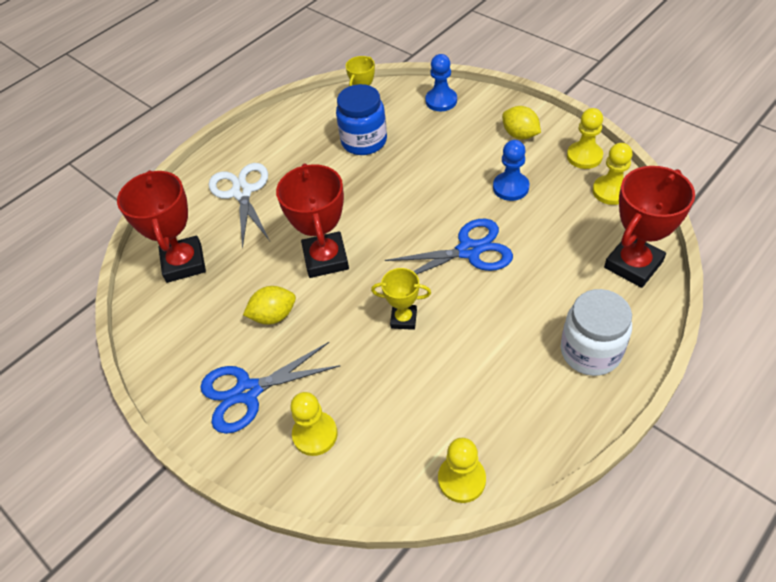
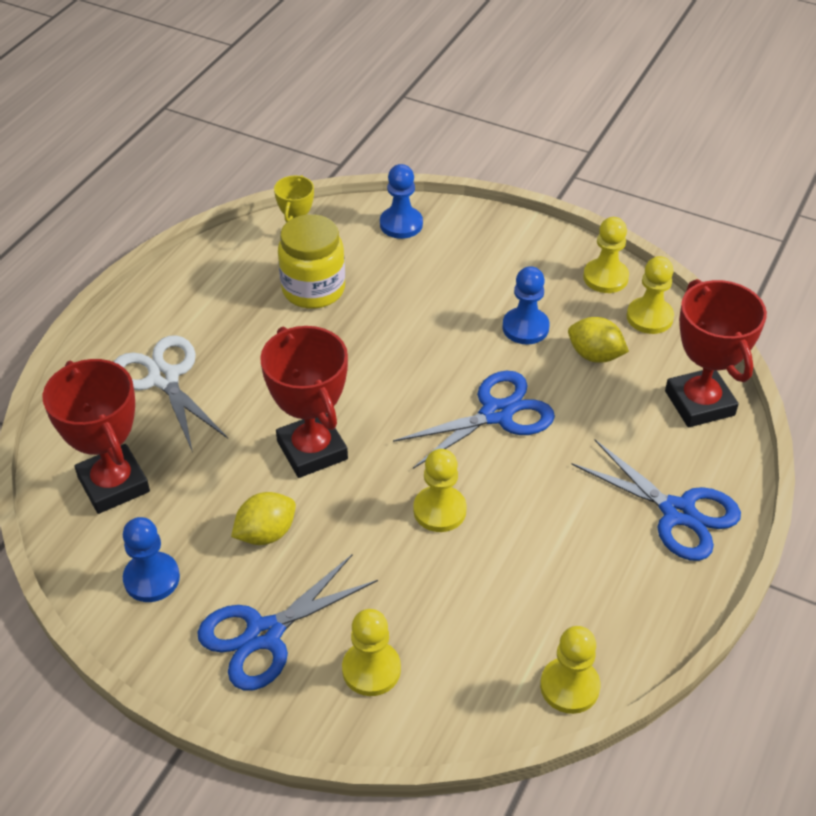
camera: 20 degrees left, 5 degrees down
(186, 335) = (151, 578): none -> blue pawn
(364, 141) = (313, 289): blue jar -> yellow jar
(403, 319) = (439, 510): yellow trophy -> yellow pawn
(520, 135) = (517, 258): yellow lemon -> yellow lemon (595, 355)
(590, 351) = (677, 513): white jar -> blue scissors
(633, 265) = (699, 403): red trophy -> red trophy turned 45 degrees counterclockwise

